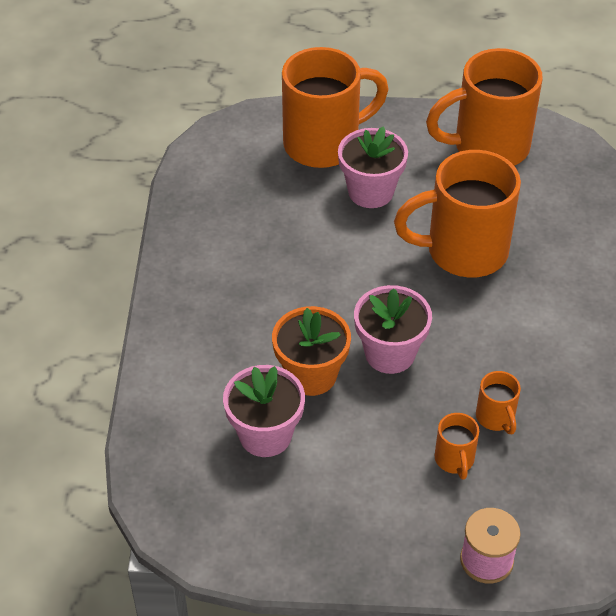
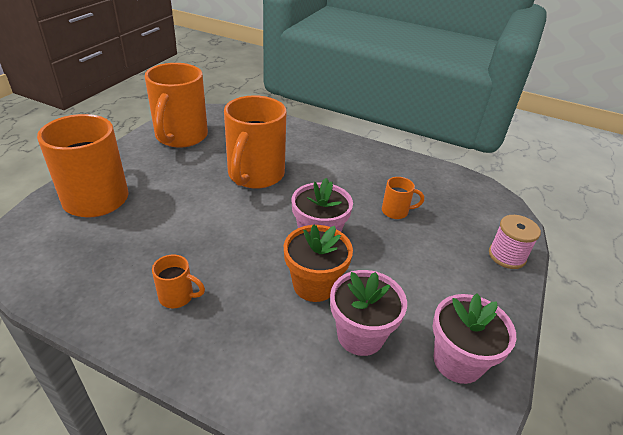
camera: 70 degrees left, 10 degrees down
(370, 192) = (167, 193): pink flower pot -> pink flower pot (458, 361)
(454, 460) = (423, 241): orange mug -> orange mug (178, 297)

